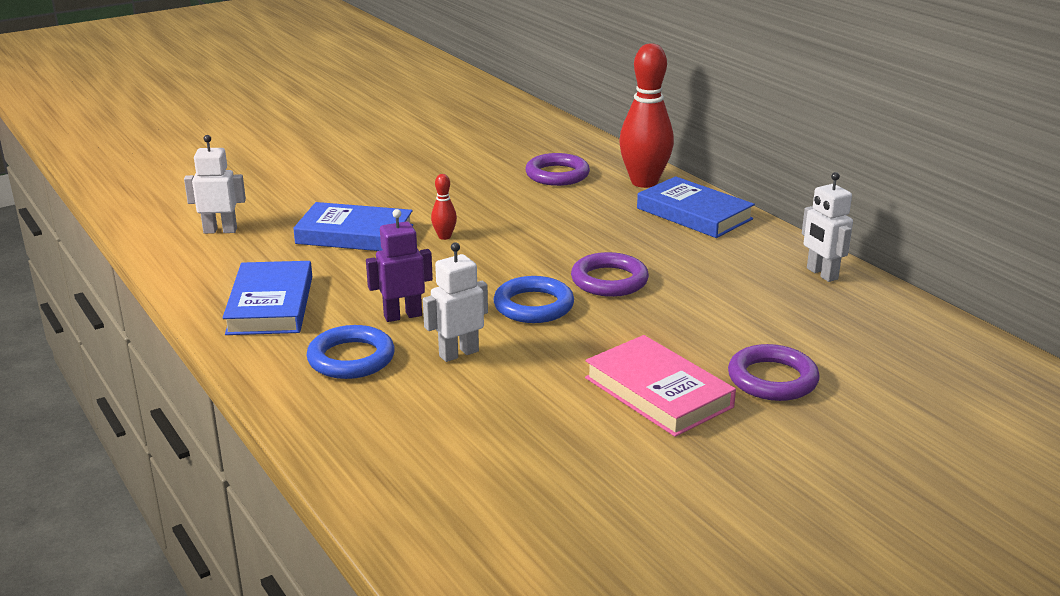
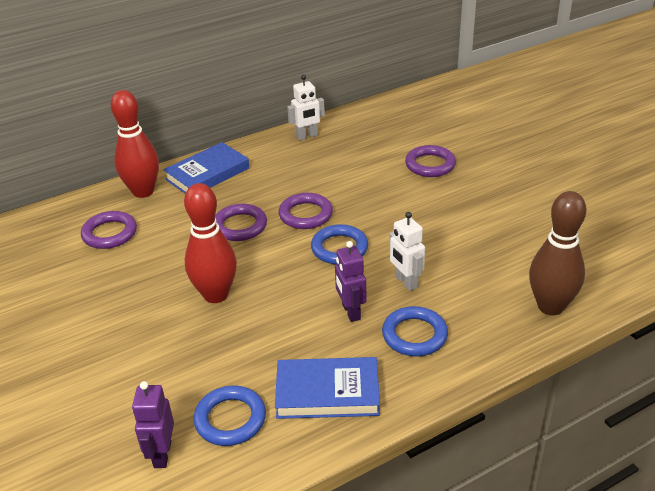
camera: 85 degrees left, 10 degrees up
(220, 230) = (162, 454): white robot -> purple robot
(251, 257) = (230, 419): none -> blue ring
(355, 234) = (197, 350): blue book -> none
(390, 473) = (550, 306): none -> brown bowling pin
(444, 237) = (216, 295): red bowling pin -> red bowling pin, size x2.31
(578, 241) = (240, 226): none -> purple ring
(658, 392) = (447, 203): pink book -> none

